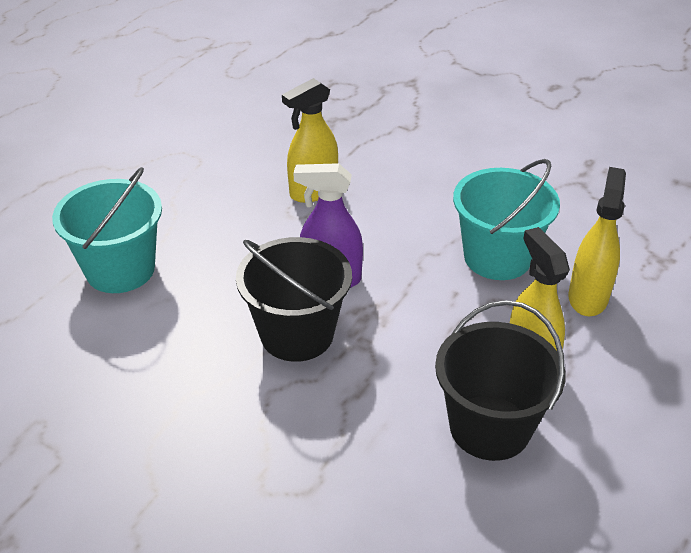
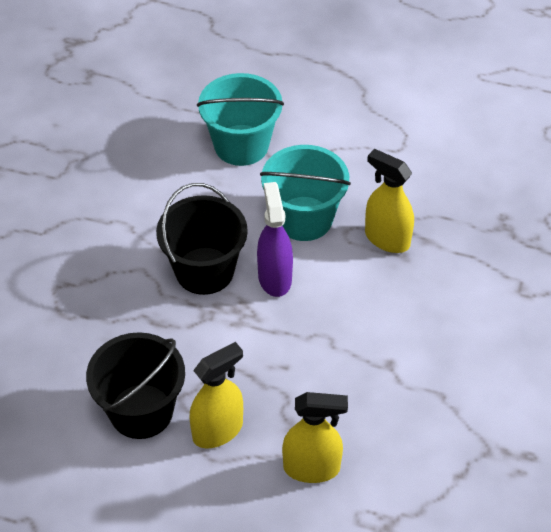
camera: 75 degrees right, 10 degrees up
(497, 257) = (343, 392): turquoise bucket -> turquoise bucket (304, 218)

